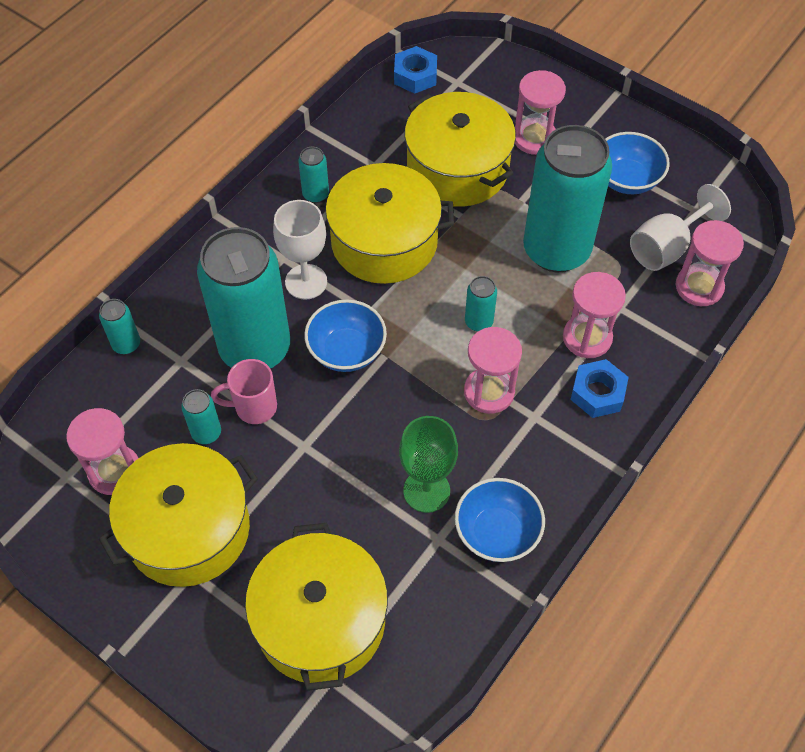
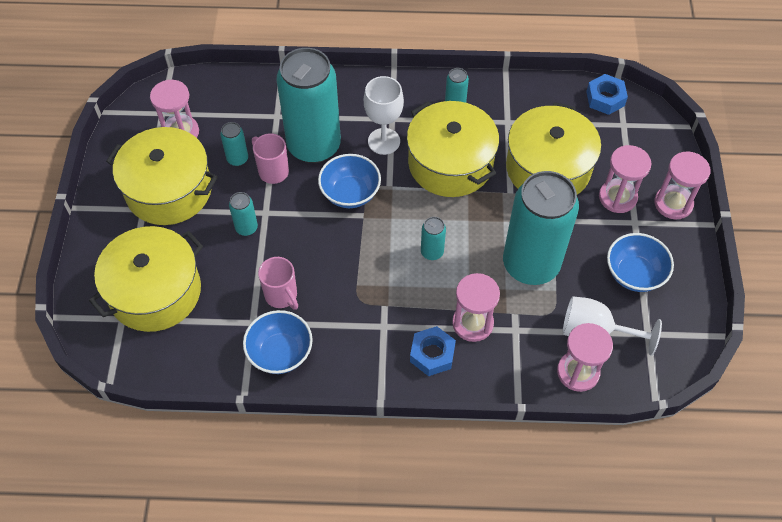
camera: 55 degrees right, 0 degrees up
(126, 344) = (267, 84): turquoise can -> turquoise can (246, 228)
(426, 491) = (282, 296): green goblet -> pink mug
(489, 392) = (382, 289): pink hourglass -> pink hourglass (673, 203)

